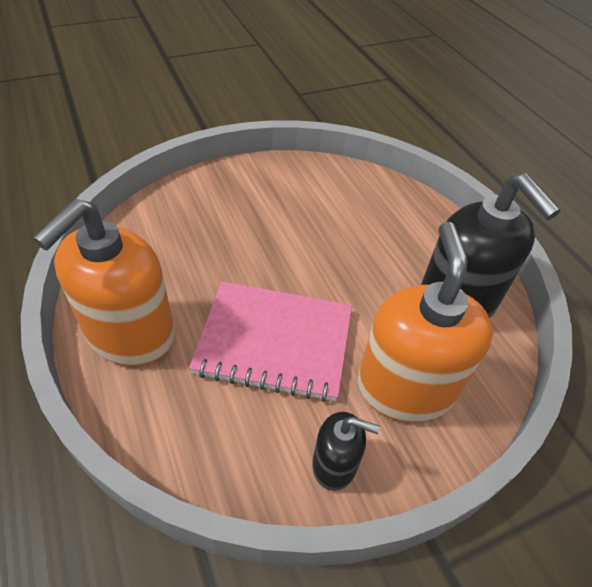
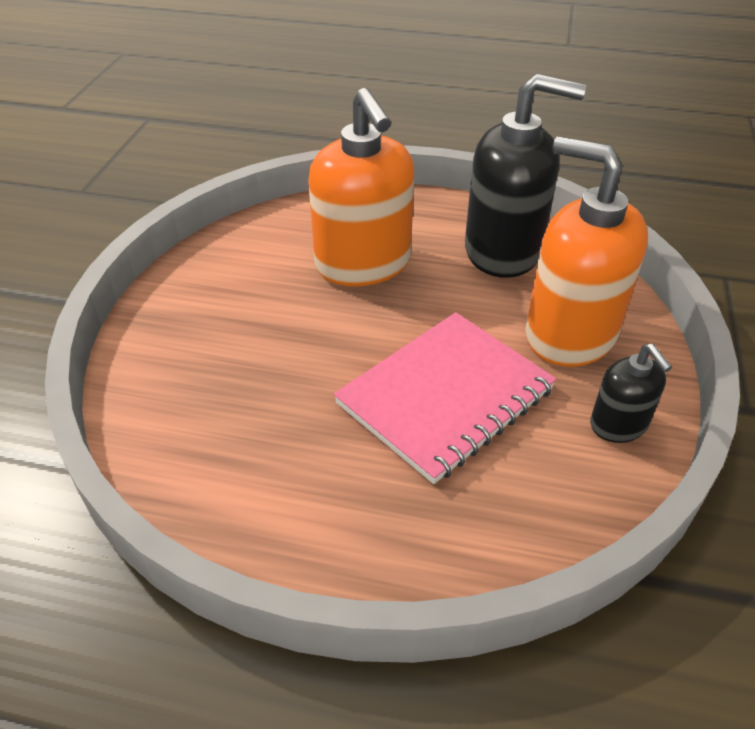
camera: 50 degrees left, 5 degrees down
(130, 334) = (329, 519): orange soap dispenser -> orange soap dispenser (363, 264)
(335, 464) = (618, 425): black soap dispenser -> black soap dispenser turned 105 degrees clockwise

